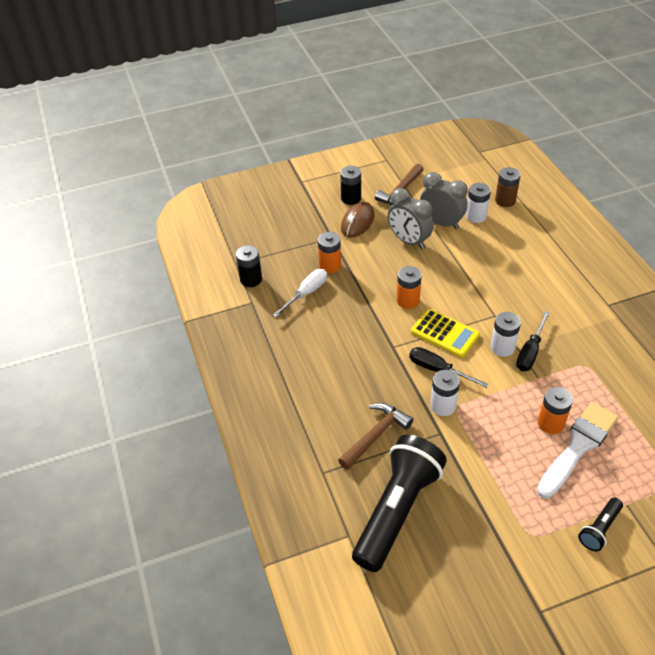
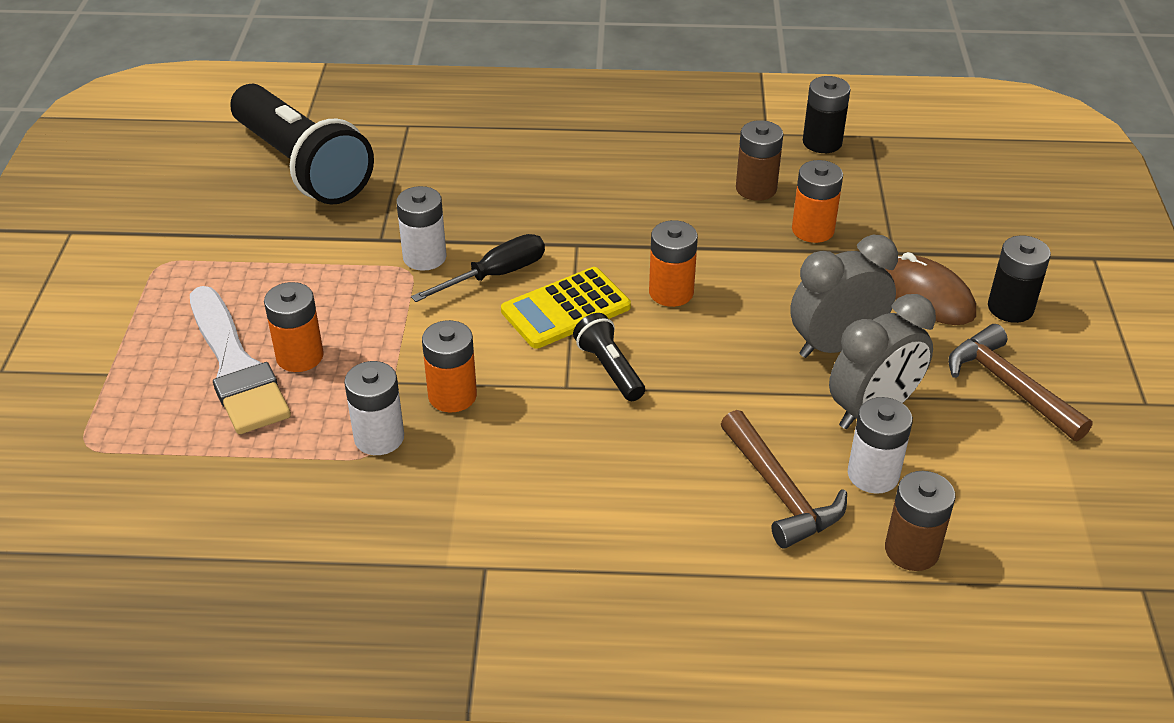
camera: 110 degrees right, 5 degrees down
(306, 293) = (756, 188): white screwdriver -> brown battery
(376, 435) = (426, 181): brown hammer -> brown hammer (779, 492)
(502, 347) = (487, 365): white battery -> white battery (379, 437)
(530, 352) = (452, 396): black screwdriver -> orange battery
(599, 529) = (104, 328): black flashlight -> black flashlight (609, 369)

